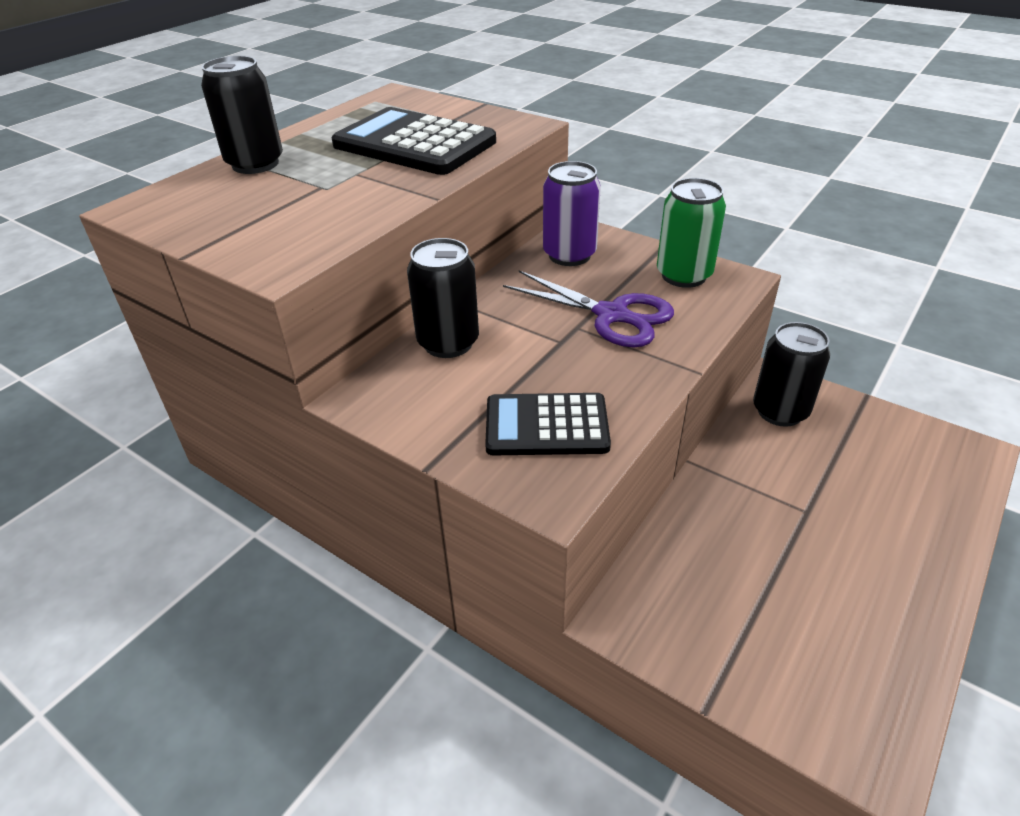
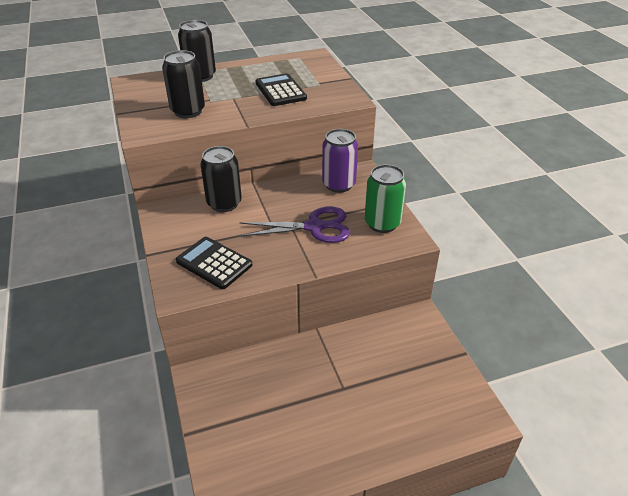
camera: 35 degrees right, 0 degrees up
(414, 144) = (280, 91): black calculator -> black calculator, size x0.66
(612, 315) = (315, 227): purple scissors -> purple scissors turned 75 degrees counterclockwise
(780, 411) = (399, 332): black can -> black can (188, 111)

